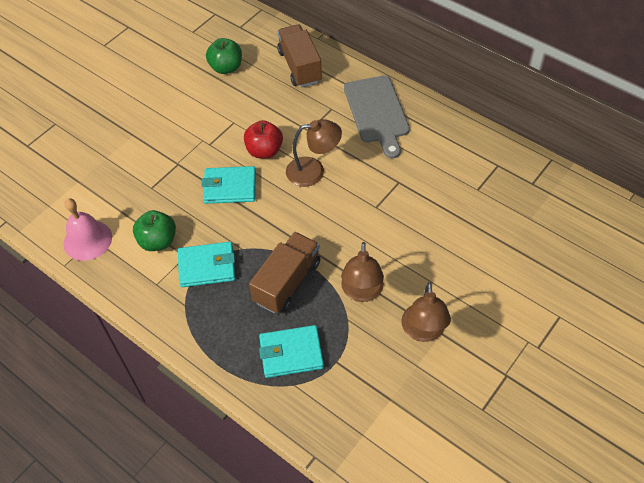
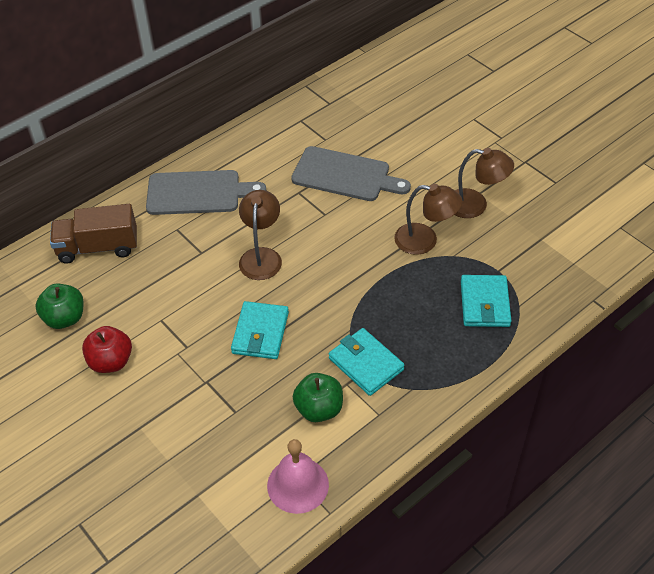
camera: 80 degrees left, 5 degrees down
(207, 266) = (366, 364): turquoise wallet -> turquoise wallet turned 45 degrees counterclockwise
(264, 151) = (217, 295): red apple -> red apple (111, 362)
(287, 282) = (401, 296): brown truck -> none
(432, 213) = (345, 175): none -> grey cutting board

